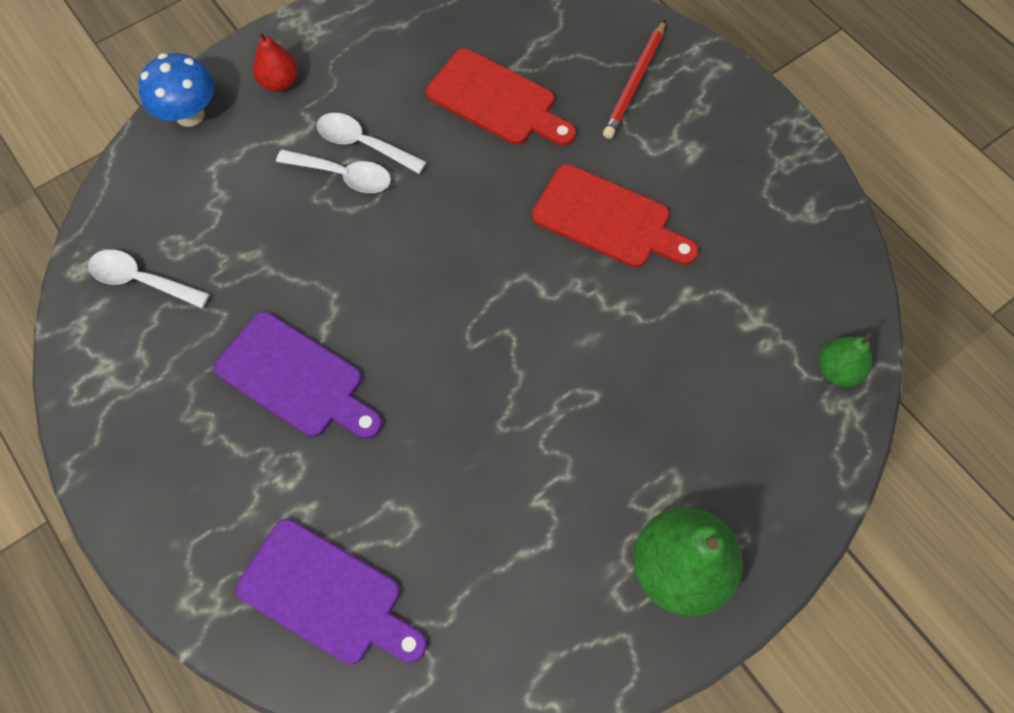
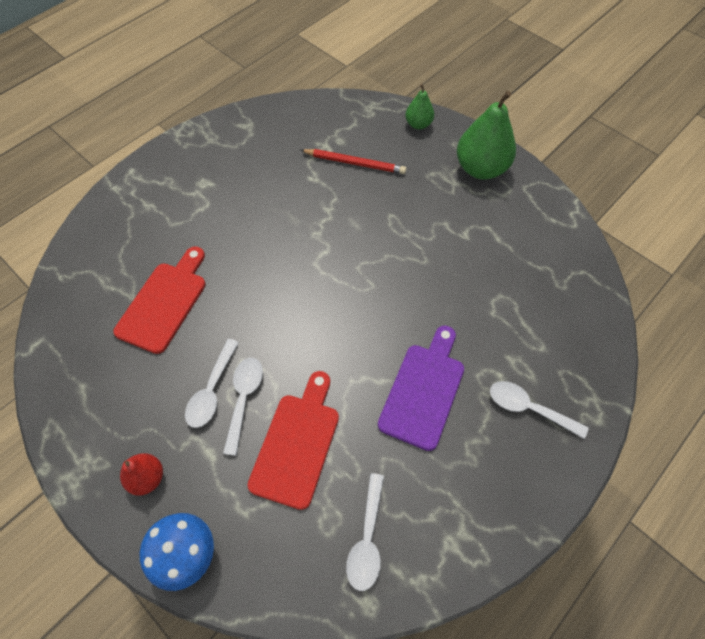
camera: 100 degrees left, 5 degrees down
(231, 509) = (528, 408): none -> white spoon
(327, 595) = (560, 335): purple cutting board -> none
(607, 219) = (263, 222): red cutting board -> red cutting board (297, 444)
(635, 82) = (146, 219): red pencil -> red pencil (354, 163)
(837, 370) = (349, 111): green pear -> green pear (418, 124)

